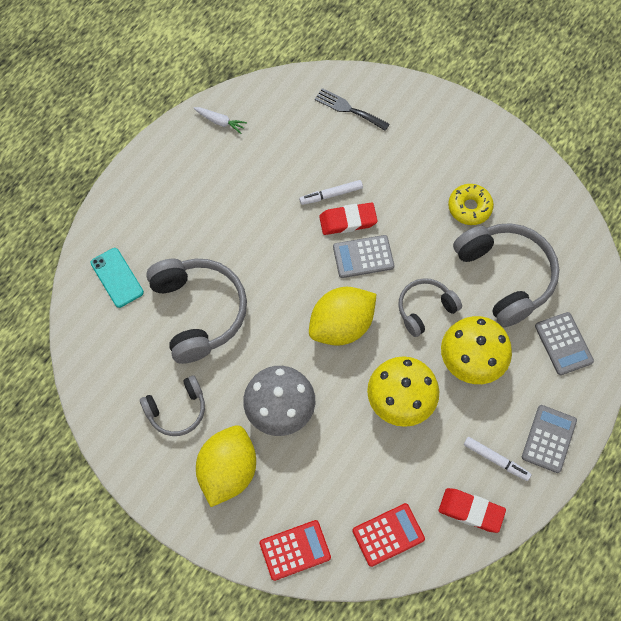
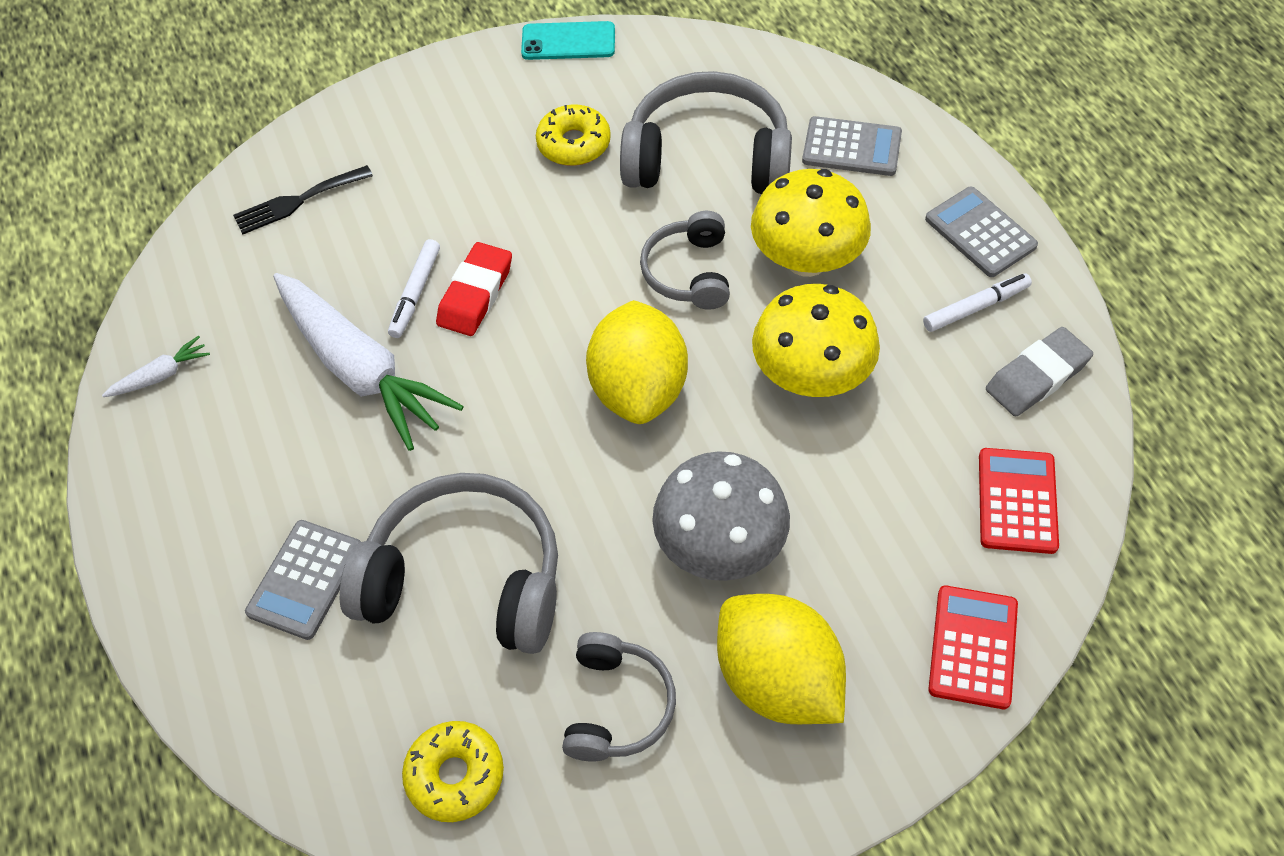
camera: 55 degrees left, 10 degrees down
(110, 364) = (455, 775): none -> yellow donut
(117, 277) = (302, 679): turquoise phone -> turquoise phone (568, 41)
(275, 199) = (360, 369): none -> white carrot
(363, 257) = (549, 305): grey calculator -> grey calculator (305, 580)
(471, 511) = (1037, 376): red eraser -> grey eraser

